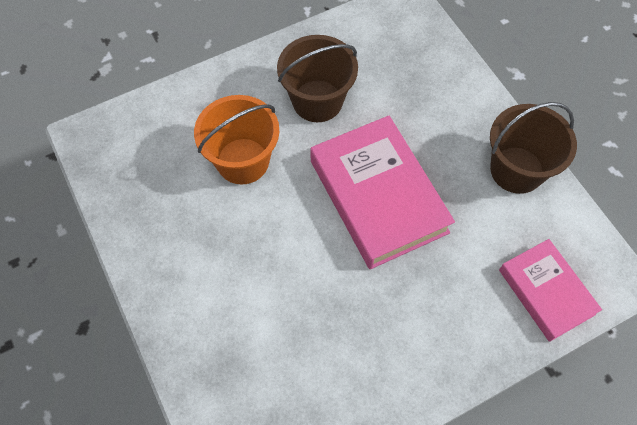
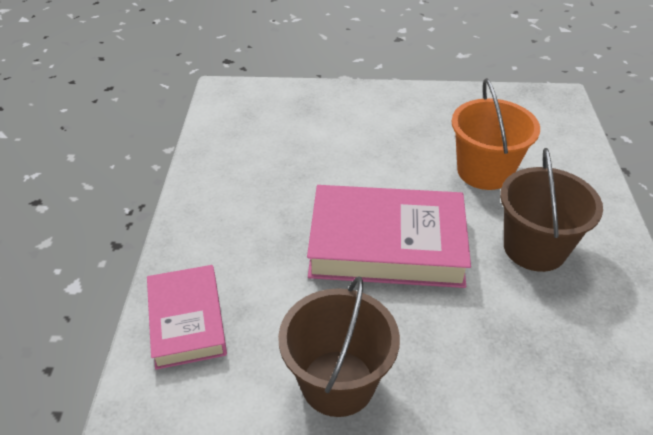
camera: 120 degrees right, 20 degrees down
(546, 292) = (187, 320): pink book -> pink book turned 75 degrees clockwise

